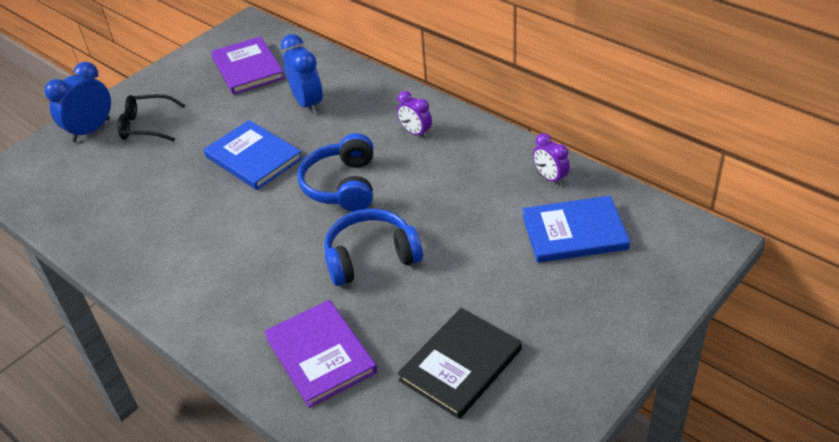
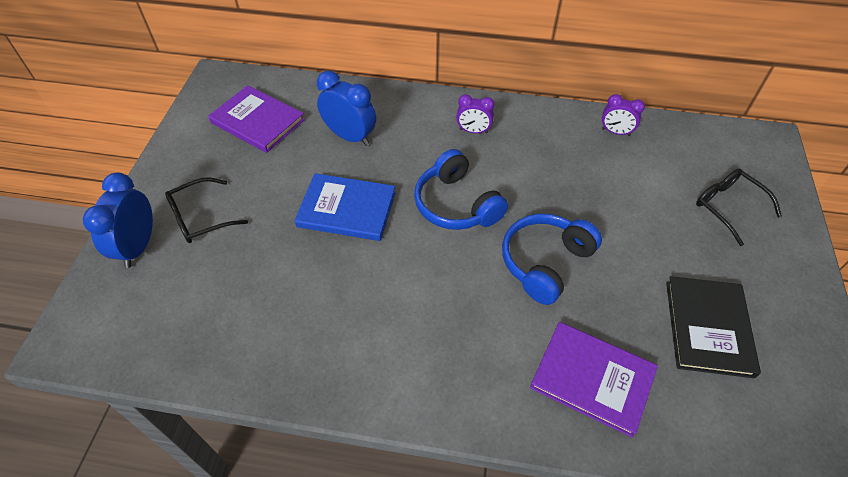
camera: 35 degrees left, 10 degrees up
(574, 232) = (676, 171): blue book -> none
(593, 281) = (728, 207): none -> black glasses

